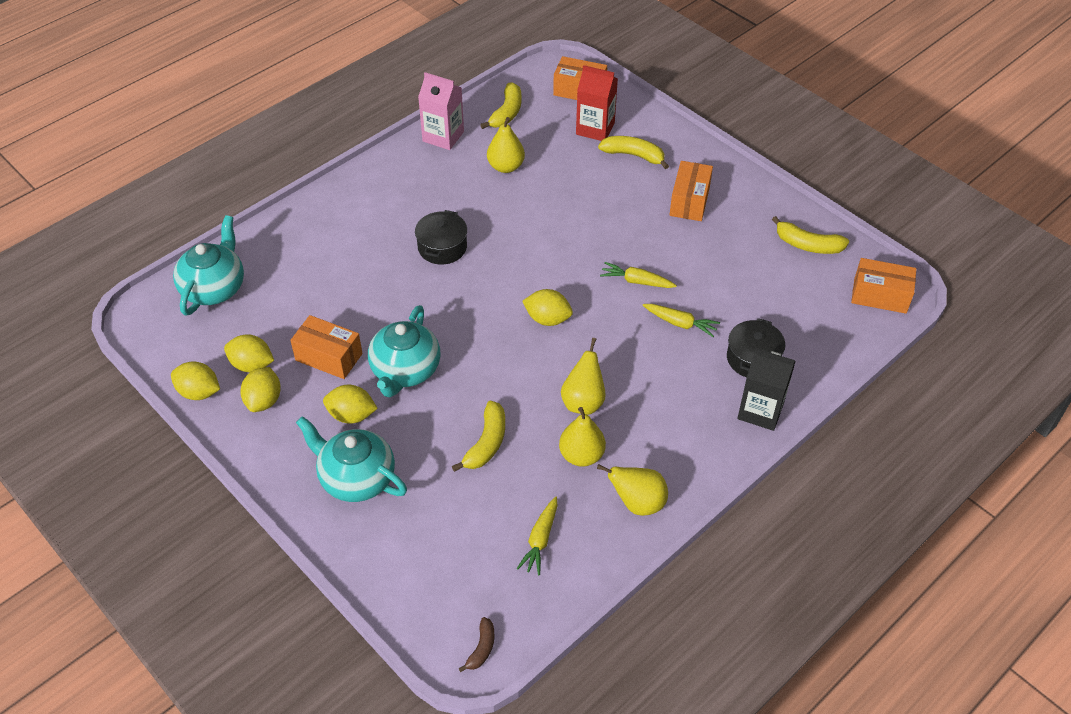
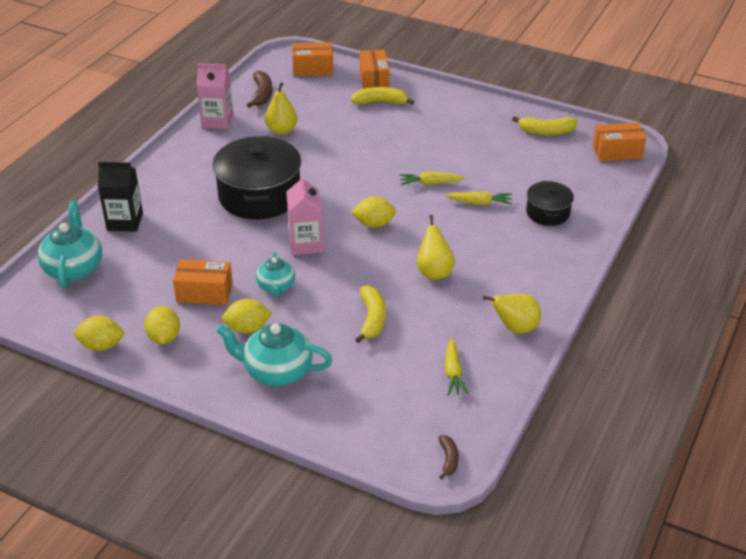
camera: 20 degrees left, 10 degrees down
(252, 365) = (139, 314): yellow lemon -> none
(405, 371) = (276, 286): turquoise teapot -> turquoise teapot, size x0.62
(442, 247) = (259, 195): black pot -> black pot, size x1.91
(462, 324) = (306, 244): none -> pink carton
(506, 113) = (262, 94): yellow banana -> brown banana
(581, 455) = (453, 308): yellow pear -> none
(595, 128) = (340, 91): red carton -> none
(689, 201) = (441, 123): orange box -> orange box (374, 80)
(760, 411) = (573, 245): black carton -> black carton (125, 221)

